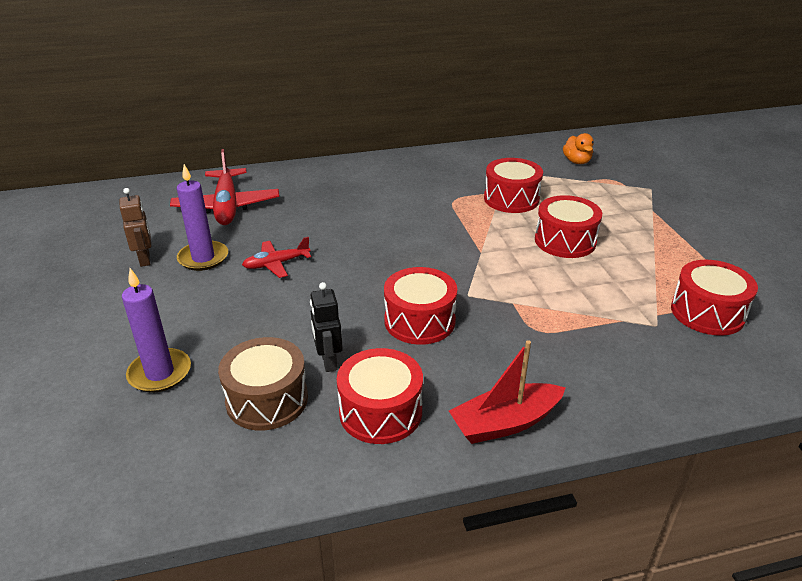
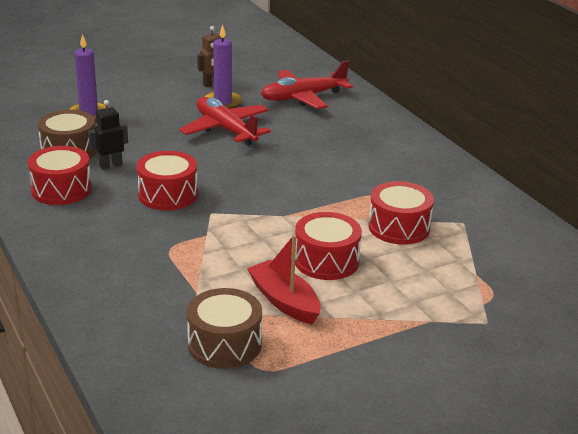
camera: 75 degrees right, 5 degrees down
(276, 264) = (225, 129): red plane -> red plane, size x1.78
(505, 423) = (55, 237): red boat -> red boat (284, 301)
(577, 161) = (525, 268): orange duck -> none
(707, 312) = (224, 344): red drum -> brown drum

